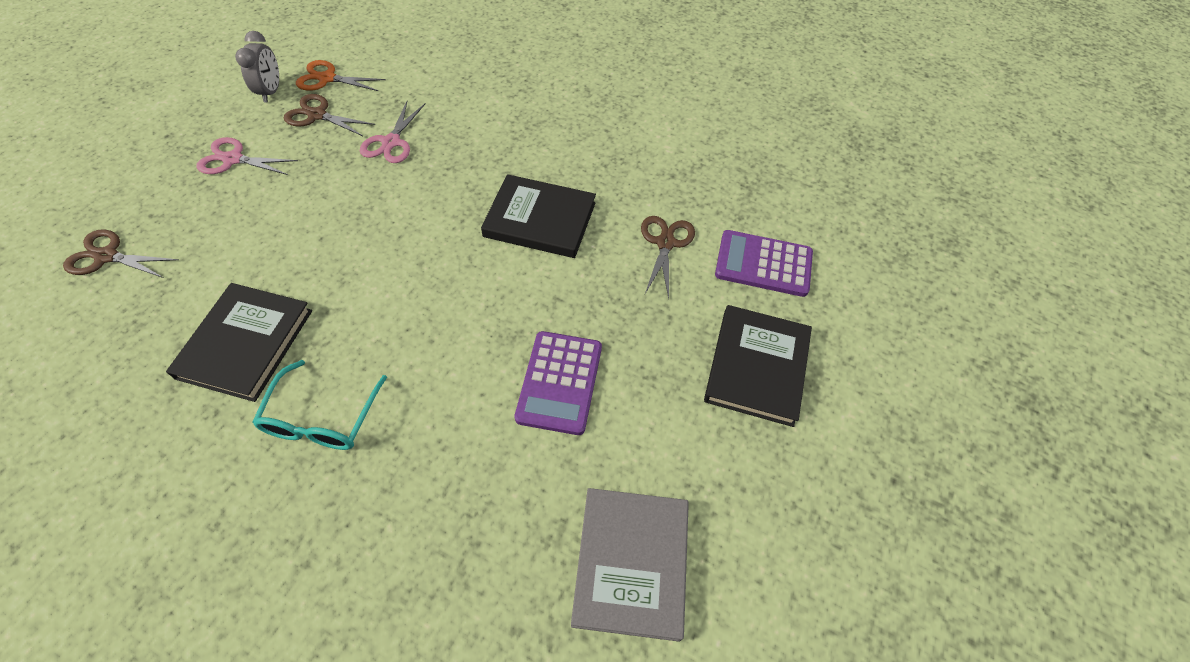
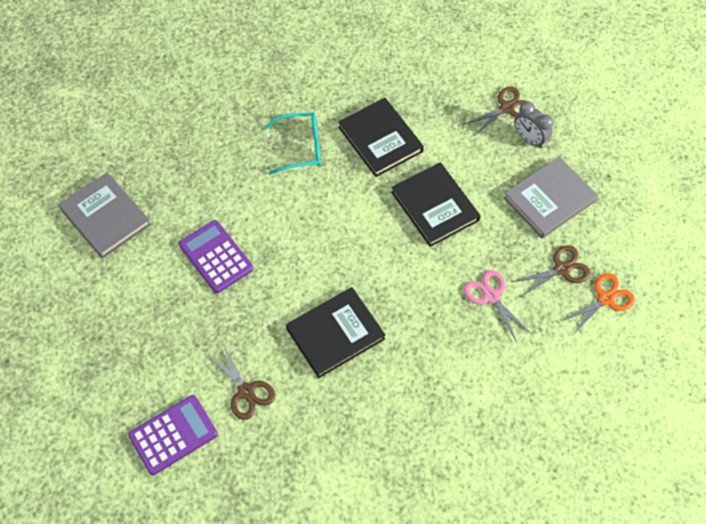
camera: 135 degrees right, 5 degrees up
(233, 159) = (549, 199): pink scissors -> grey book
(271, 92) = (615, 255): grey clock -> grey clock (529, 139)
(322, 418) = (301, 147): turquoise glasses -> turquoise glasses turned 120 degrees clockwise
(756, 367) = (123, 359): black book -> black book (435, 206)

